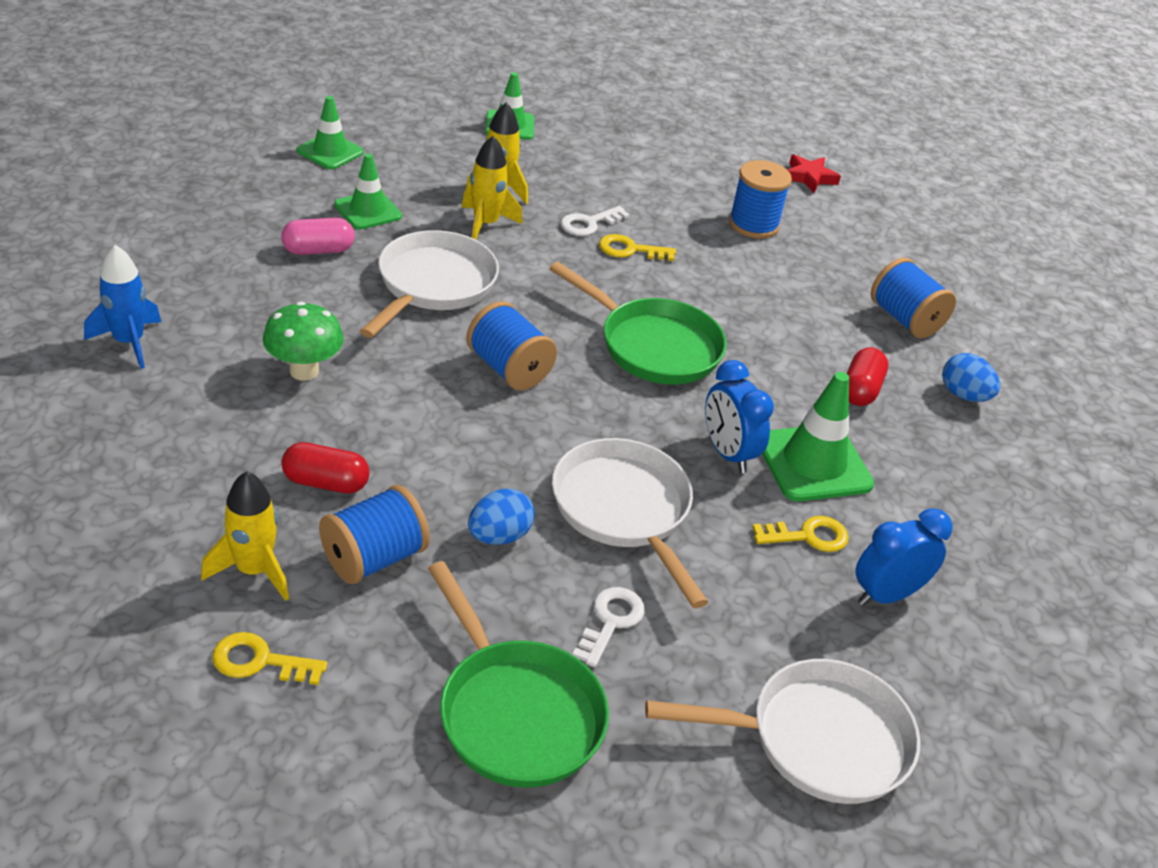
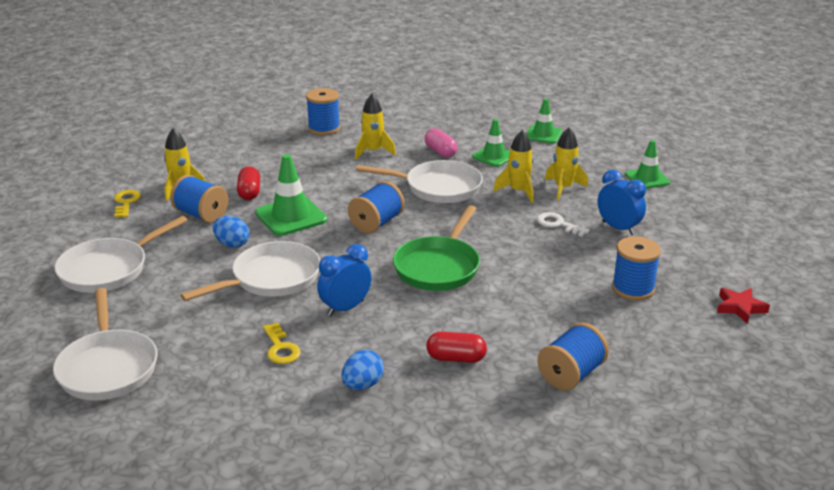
camera: 80 degrees right, 10 degrees down
(129, 342) = (324, 128): blue rocket -> blue spool
(267, 312) = (373, 152): none -> yellow rocket
(304, 371) = (332, 170): green mushroom -> none
(515, 713) = (108, 269): green pan -> white pan
(610, 622) = (179, 287): white key -> none
(630, 250) = (542, 243): yellow key -> none
(813, 463) = (356, 344): green traffic cone -> green traffic cone (291, 216)
(886, 595) = (238, 386): blue clock -> blue clock (618, 228)
(963, 395) = (489, 412): blue egg -> blue egg (362, 385)

